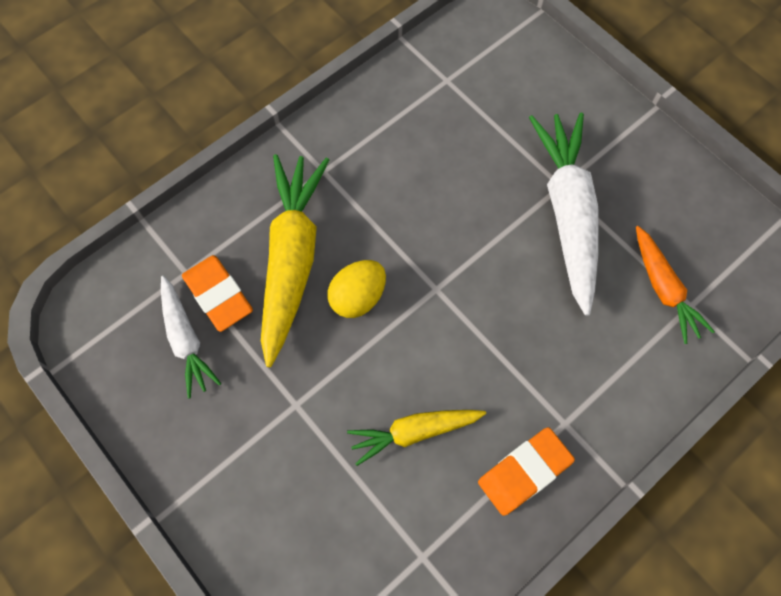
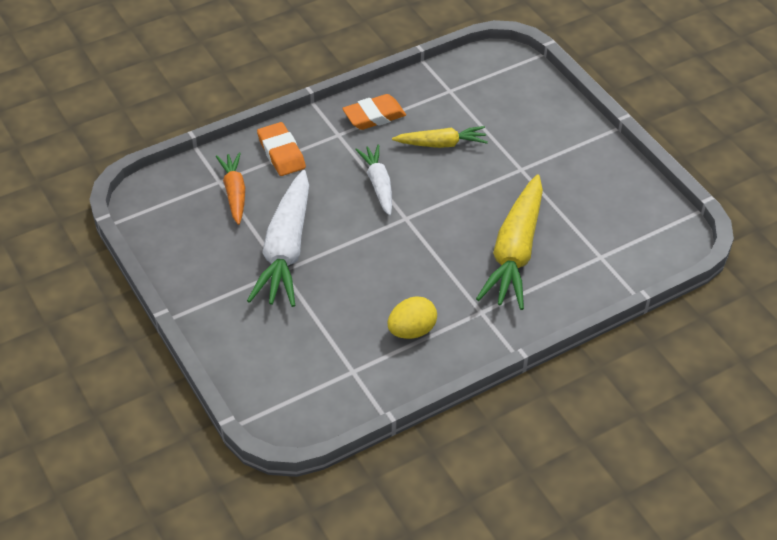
camera: 170 degrees left, 20 degrees down
(186, 339) = (599, 215): white carrot -> white carrot (378, 185)
(218, 295) = (574, 238): orange eraser -> orange eraser (281, 153)
(358, 297) = (466, 221): yellow egg -> yellow egg (411, 331)

